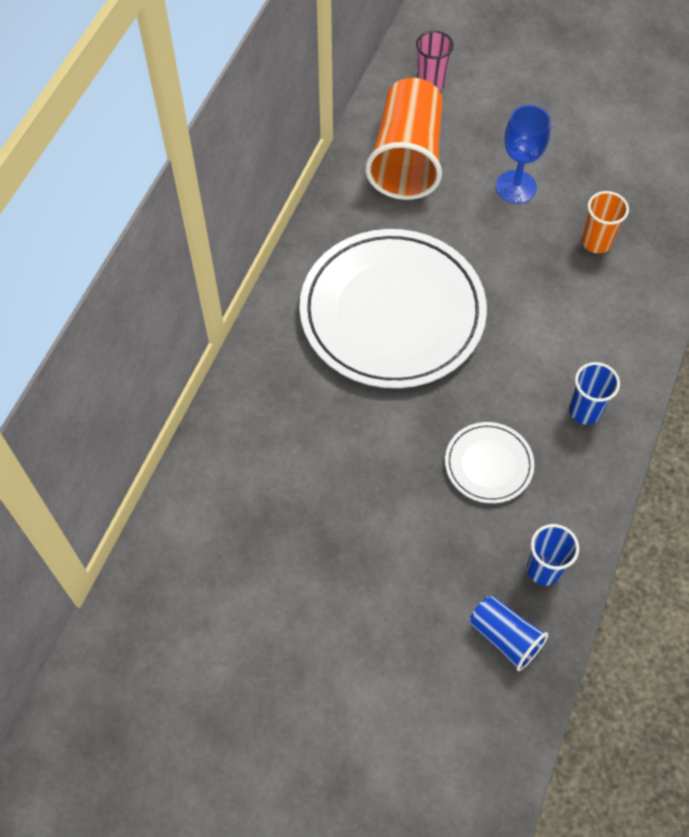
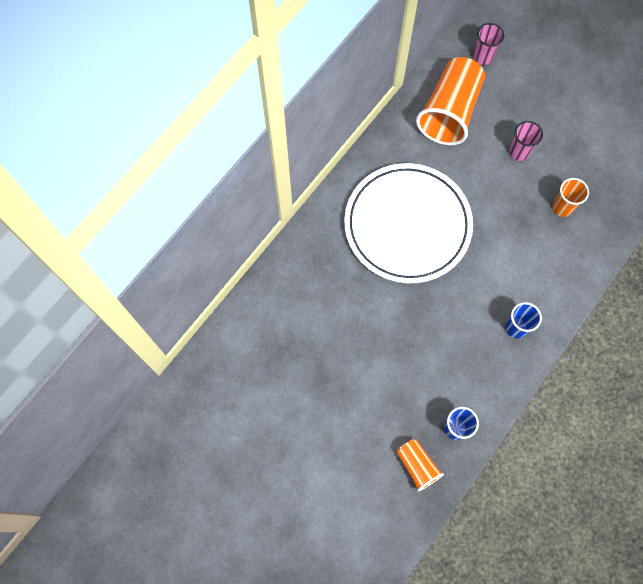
camera: 15 degrees right, 10 degrees up
(488, 464) = (440, 348): white plate -> none
(505, 637) = (417, 465): blue cup -> orange cup
(516, 187) = (519, 152): blue goblet -> pink cup

